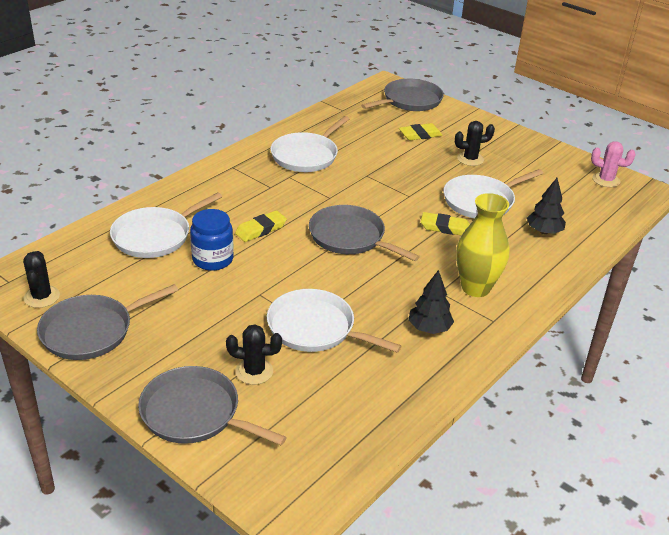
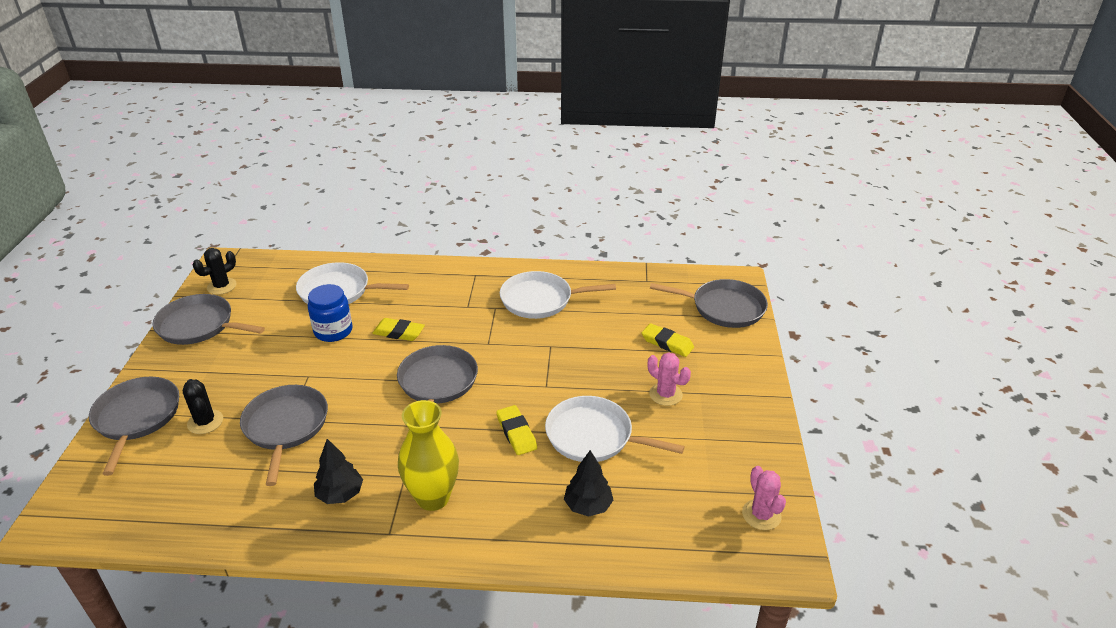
camera: 55 degrees right, 0 degrees up
(315, 328) = (286, 427): white pan -> grey pan
(470, 159) = (665, 394): black cactus -> pink cactus

